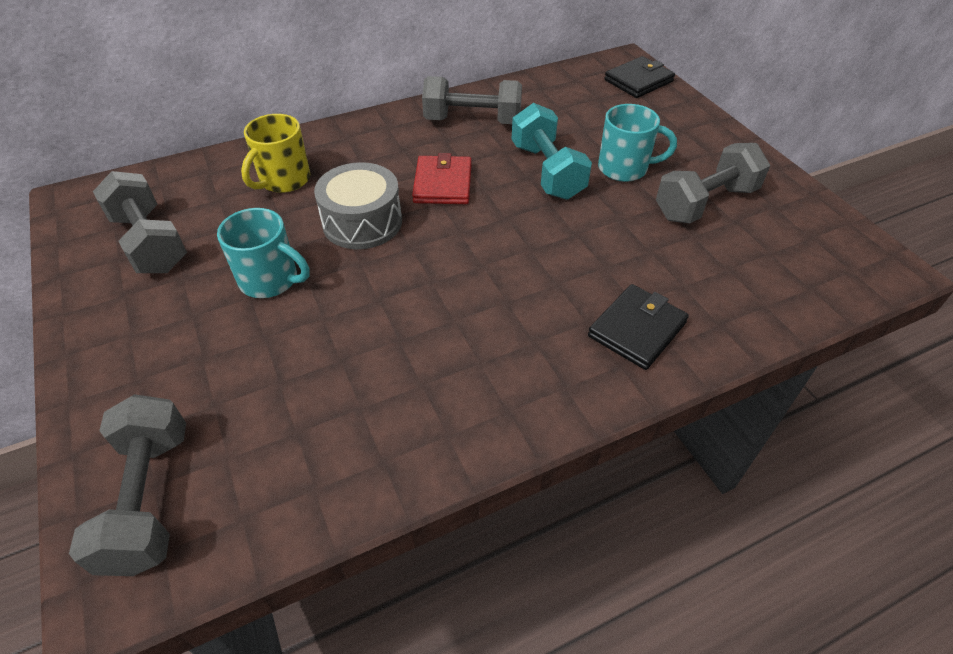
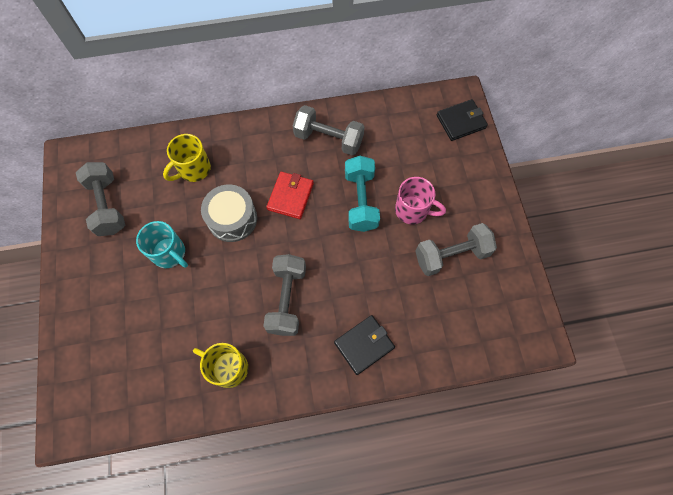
camera: 15 degrees right, 20 degrees up
(149, 499) = (87, 384): grey dumbbell -> grey dumbbell (287, 299)
(421, 410) = (228, 368): none -> yellow mug
(624, 168) = (412, 210): turquoise mug -> pink mug

